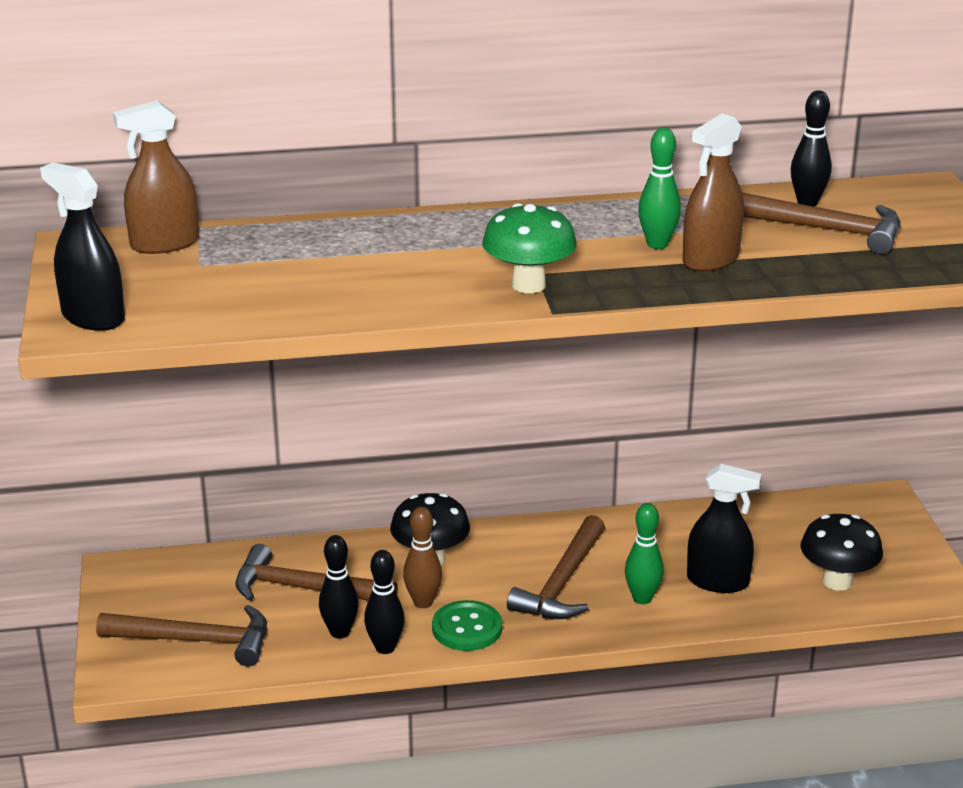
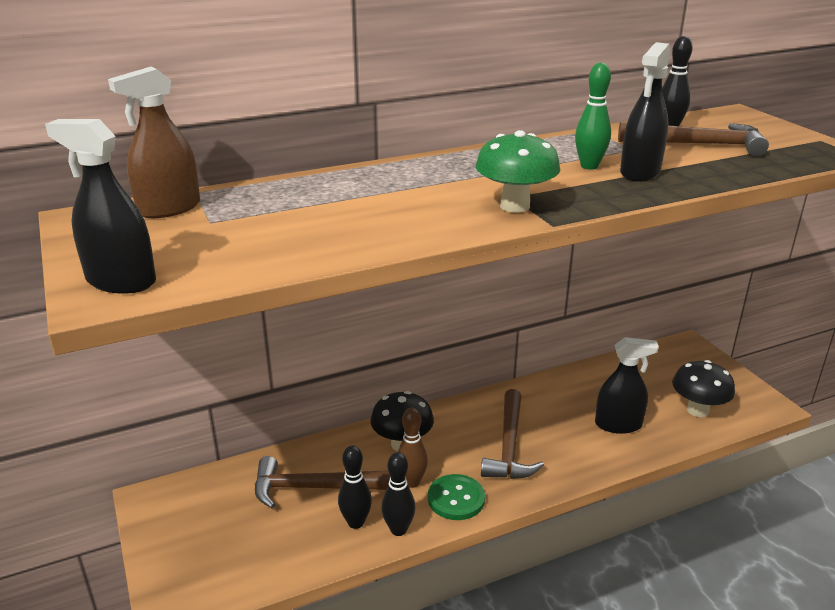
camera: 15 degrees left, 0 degrees up
(196, 641) = (235, 555): brown hammer -> none
(642, 598) = (573, 448): green bowling pin -> none
(711, 259) = (640, 172): brown spray bottle -> black spray bottle

